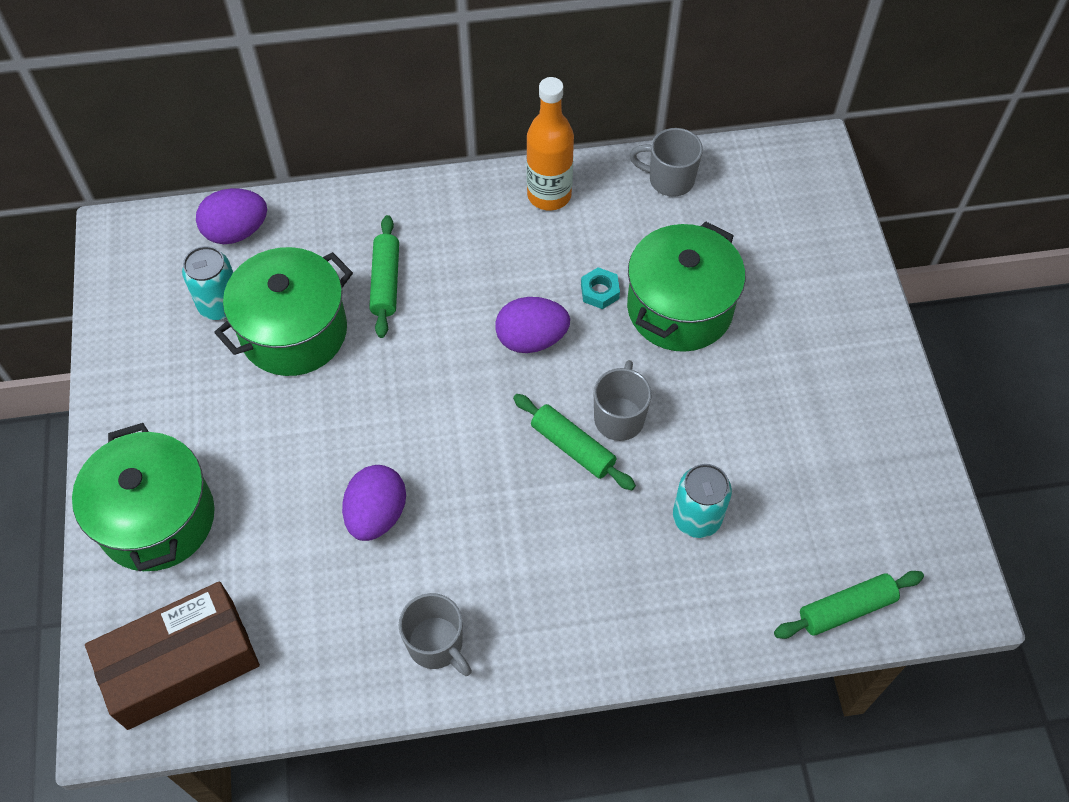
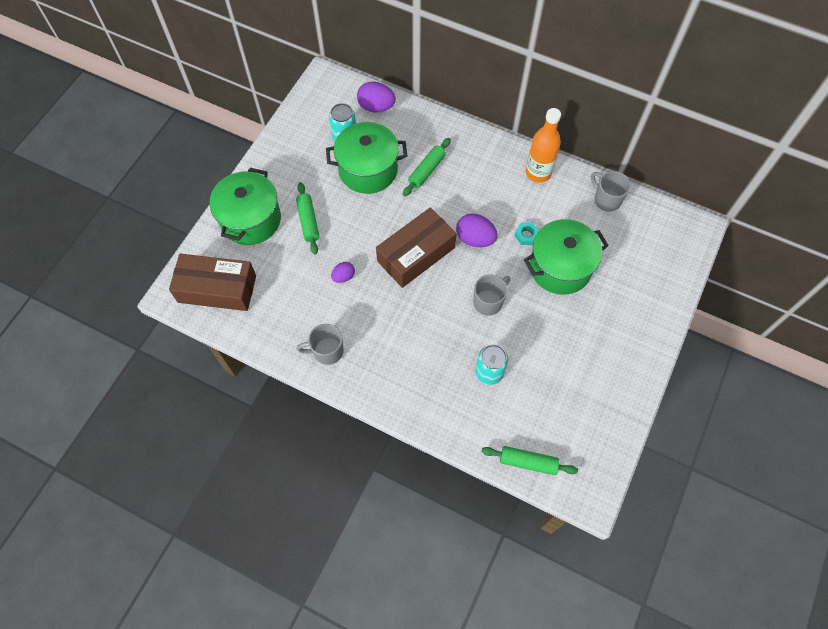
camera: 35 degrees right, 5 degrees up
(376, 514) = (343, 276): purple egg -> purple egg, size x0.59
(436, 645) = (327, 351): grey mug -> grey mug turned 90 degrees clockwise
(462, 413) = (416, 254): none -> brown box
(572, 447) = (455, 302): green rolling pin -> green rolling pin (308, 221)

